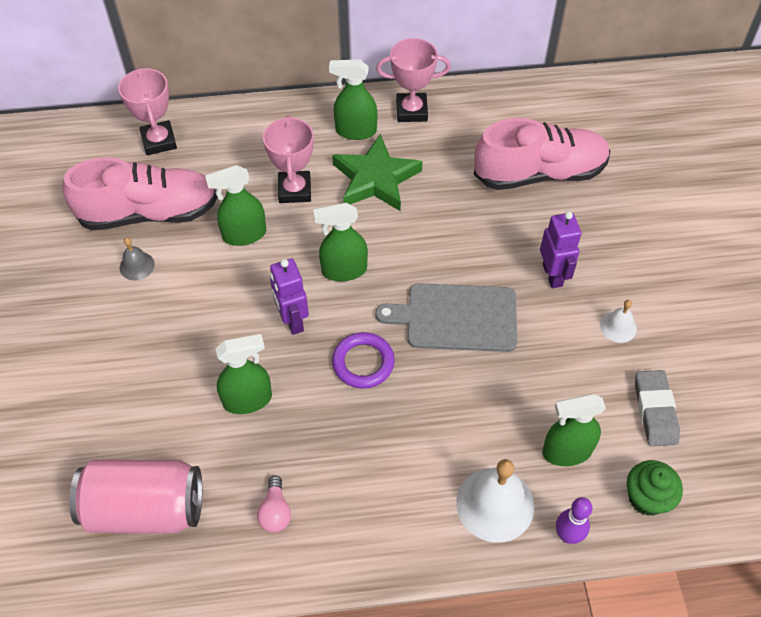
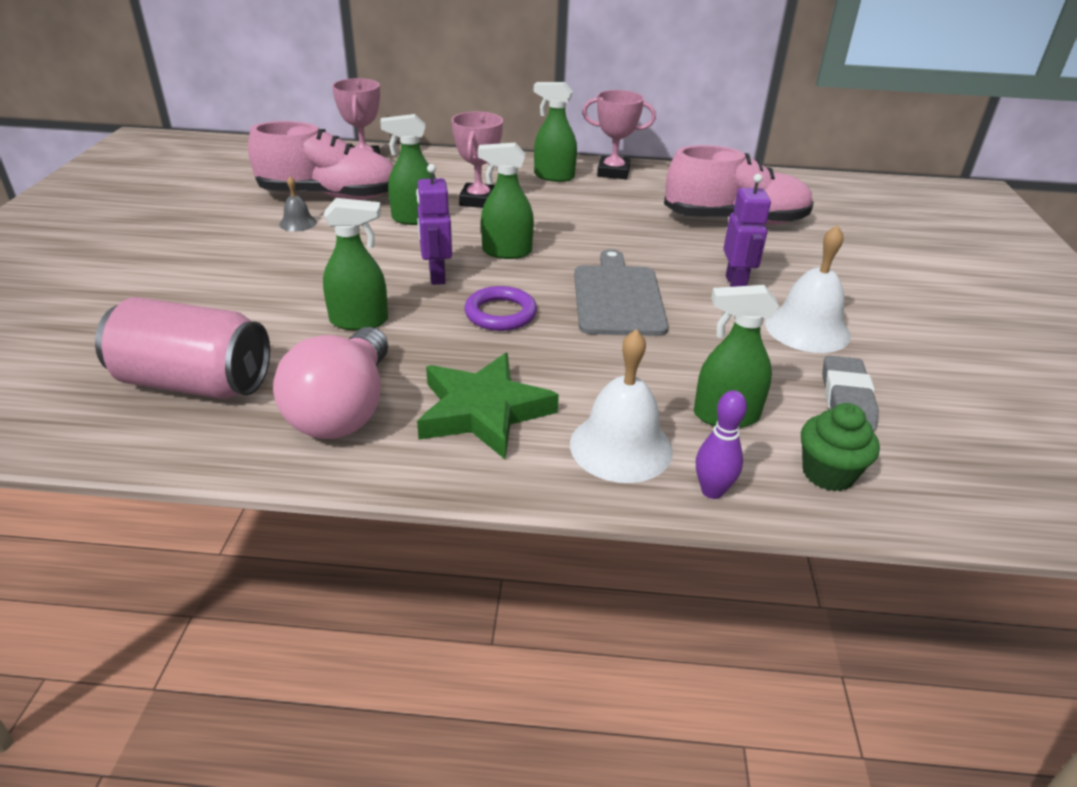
camera: 10 degrees right, 20 degrees down
(275, 512) = (344, 409): pink light bulb -> pink light bulb, size x2.30
(376, 179) = (563, 204): green star -> green star (483, 411)
(456, 317) = (618, 297): grey cutting board -> grey cutting board turned 75 degrees clockwise
(618, 327) = (807, 329): white bell -> white bell, size x1.92

